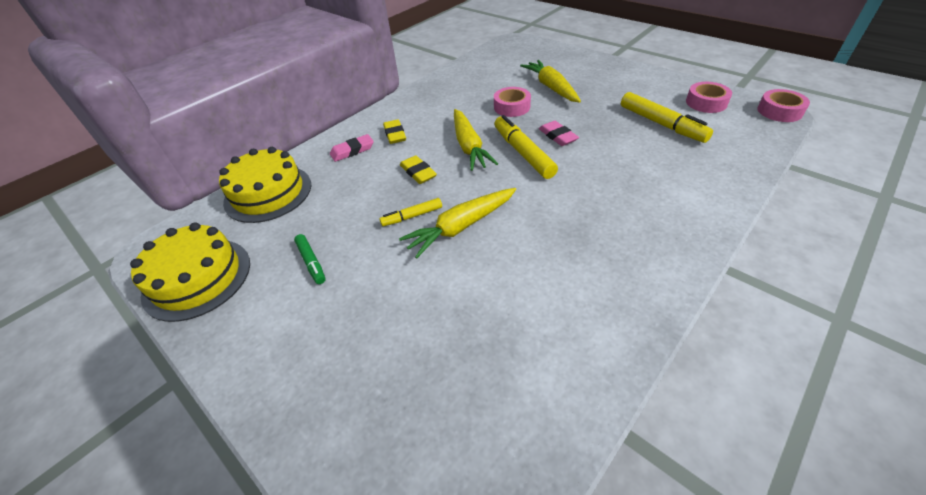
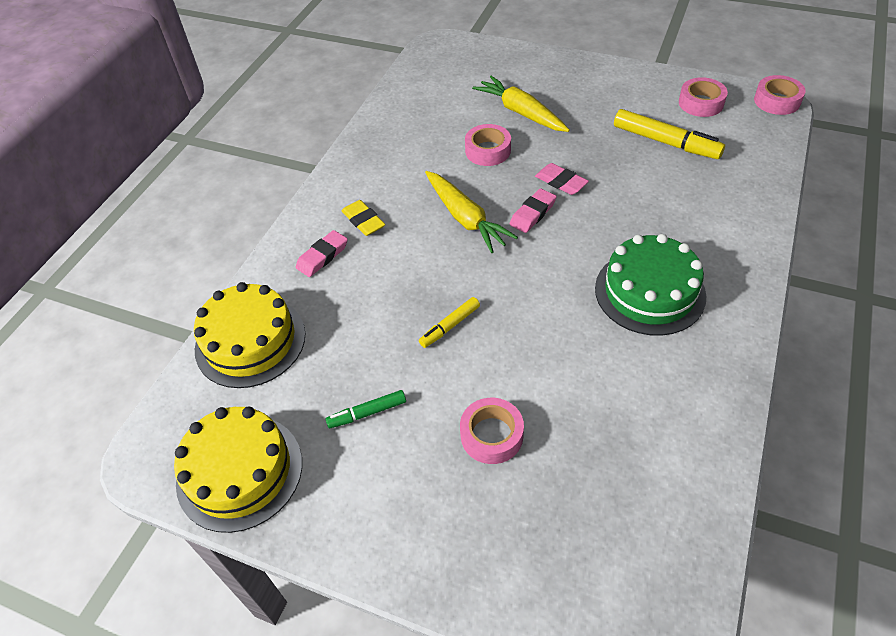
camera: 20 degrees left, 5 degrees up
(311, 262) = (367, 413): green marker -> green marker turned 120 degrees clockwise
(394, 307) = (491, 435): none -> pink tape
(418, 172) = (424, 268): yellow eraser -> none
(461, 227) = (512, 325): yellow carrot -> none
(523, 153) = (533, 213): yellow marker -> pink eraser
(593, 229) = (649, 292): none -> green cake

